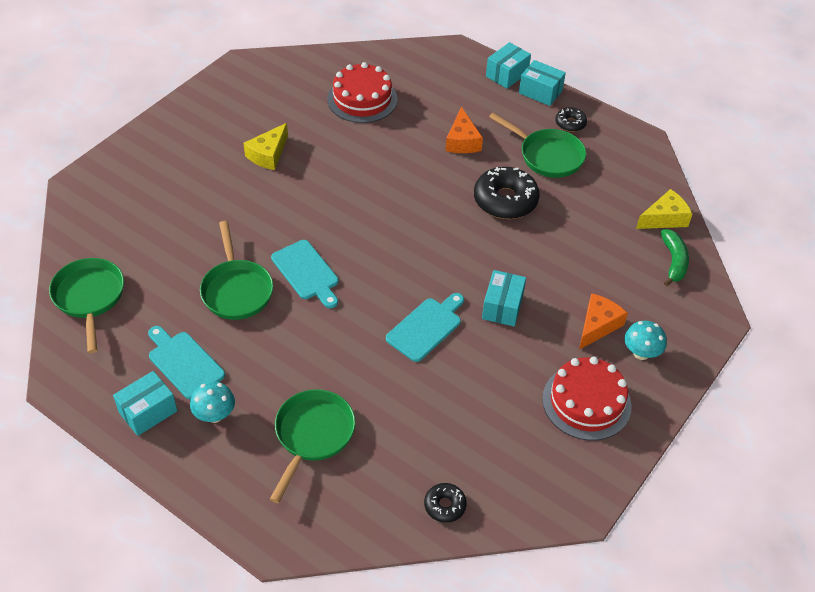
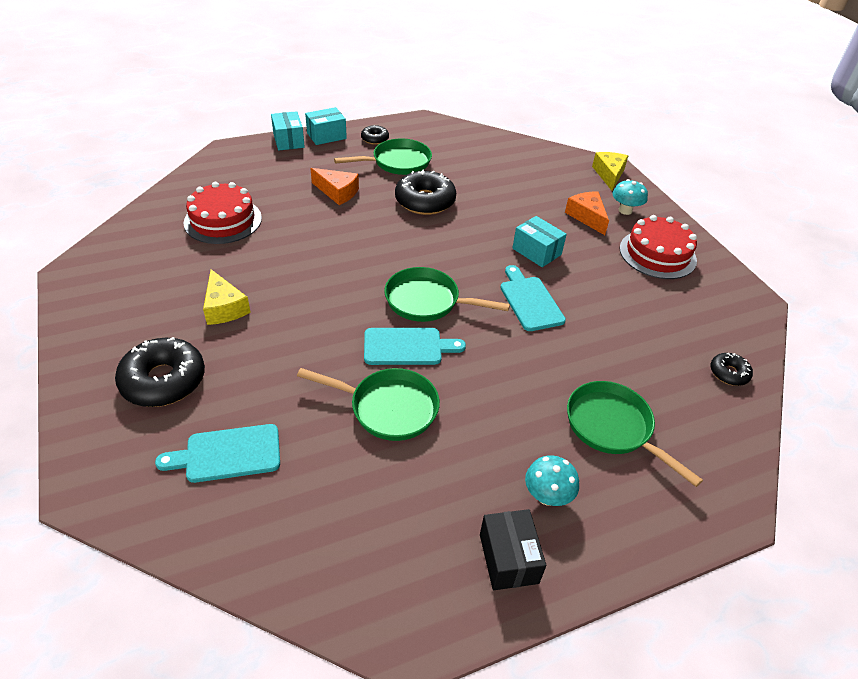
camera: 60 degrees left, 5 degrees down
(89, 297) = (290, 551): green pan -> green pan (427, 301)
(148, 411) = (508, 558): turquoise box -> black box
(180, 166) = (163, 380): none -> black donut
(184, 363) = (458, 495): turquoise cutting board -> turquoise cutting board (228, 454)
(664, 218) = (507, 146): yellow cheese -> yellow cheese (609, 174)
(673, 261) = (550, 160): green banana -> none

